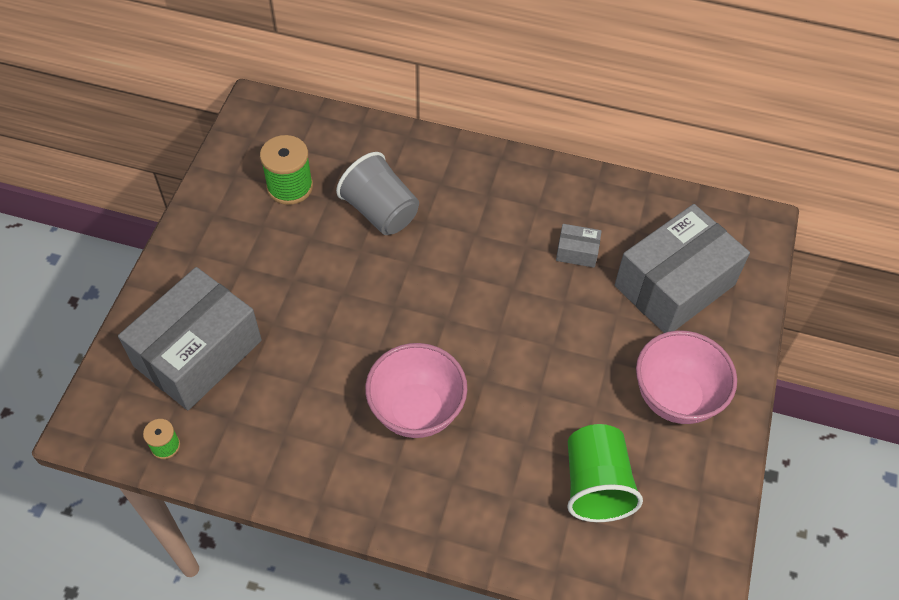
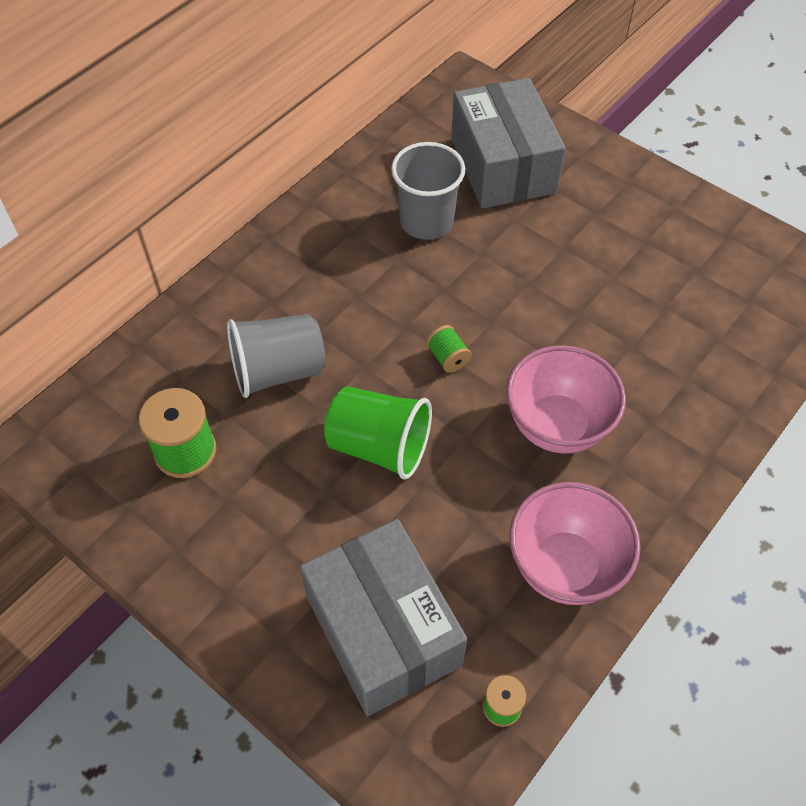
camera: 65 degrees left, 0 degrees up
(446, 314) = (448, 357): none -> green spool
(577, 252) = (426, 221): grey box -> grey cup
(595, 484) = (695, 308): green cup -> green cup (379, 446)
(675, 398) = (625, 214): pink bowl -> pink bowl (565, 566)

